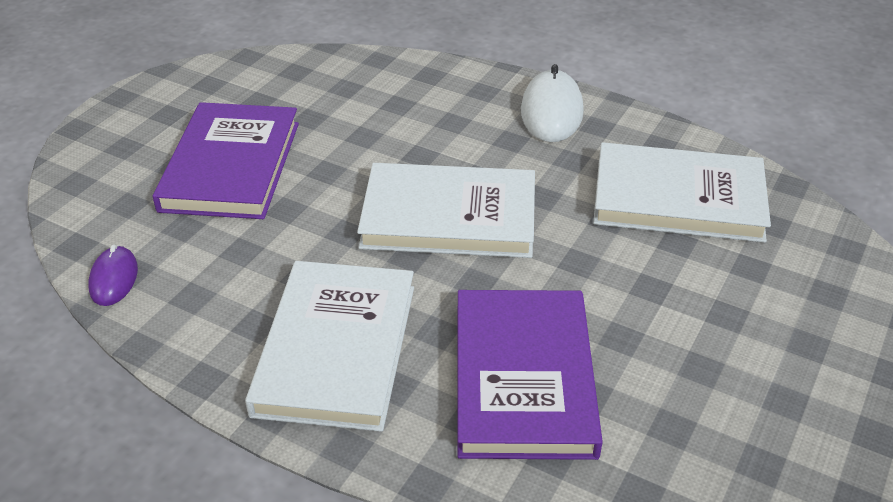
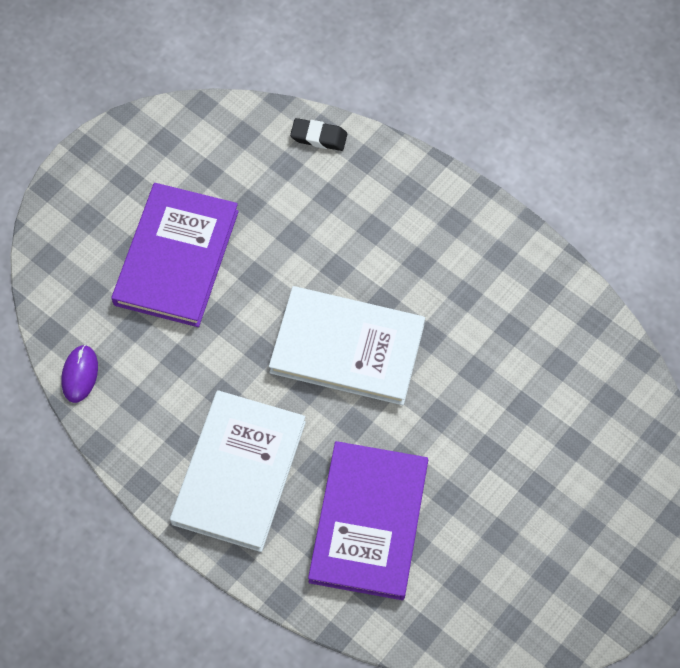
camera: 10 degrees right, 25 degrees up
(376, 65) = (319, 137): none -> black eraser
(551, 111) = (464, 228): white mouse -> none
(678, 198) = (541, 357): white book -> none

